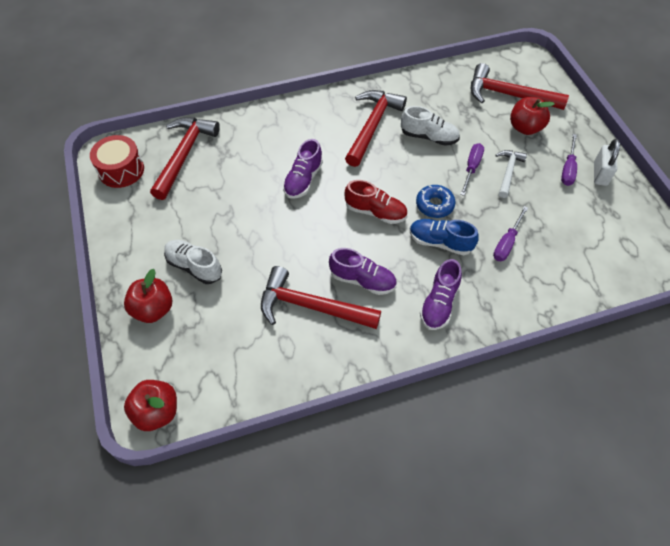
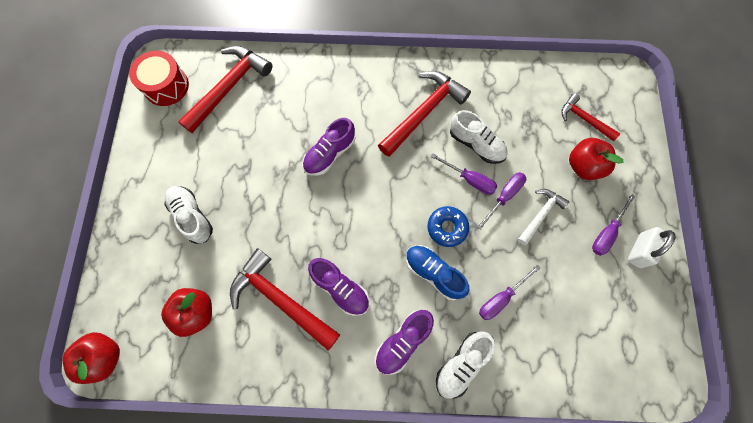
camera: 20 degrees right, 15 degrees up
(153, 309) = (140, 249): red apple -> red apple (196, 312)
(375, 212) = (384, 215): red shoe -> none
(436, 164) = (469, 179): none -> purple screwdriver
(498, 303) = (461, 364): none -> white shoe
(508, 95) = (584, 119): red hammer -> red hammer, size x0.57

